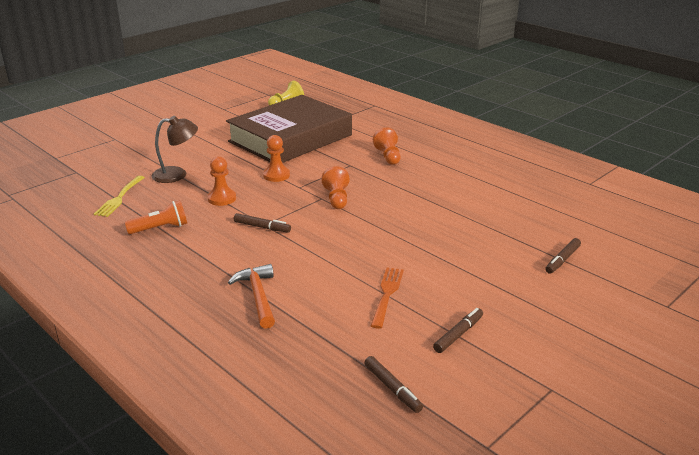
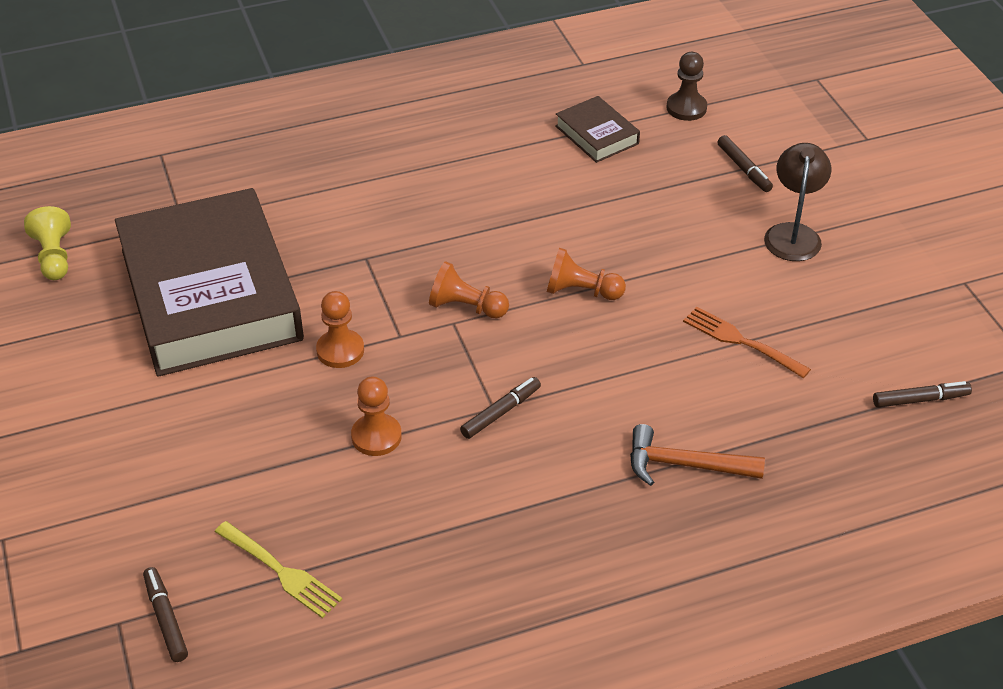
camera: 65 degrees left, 15 degrees up
(160, 228) = (429, 535): orange flashlight -> none
(177, 174) = (243, 475): brown lamp -> brown lamp (793, 234)
(388, 156) = (368, 208): orange pawn -> orange pawn (581, 291)
(458, 334) = (848, 312): brown marker -> brown marker (166, 619)
(528, 202) = (597, 135): none -> brown book
(596, 226) = (686, 108): none -> brown pawn

